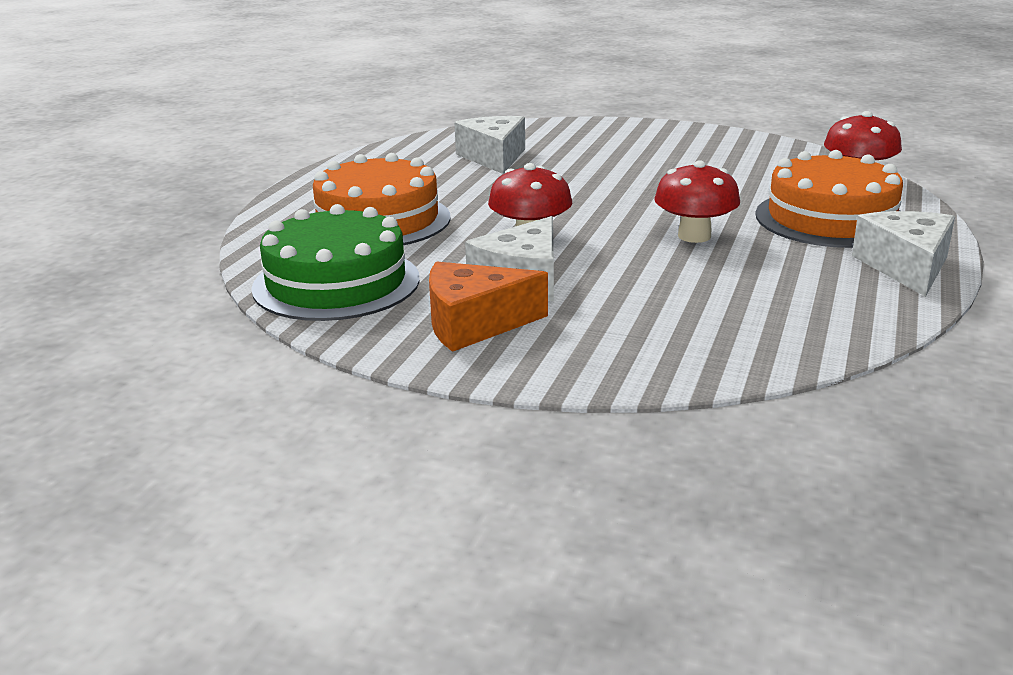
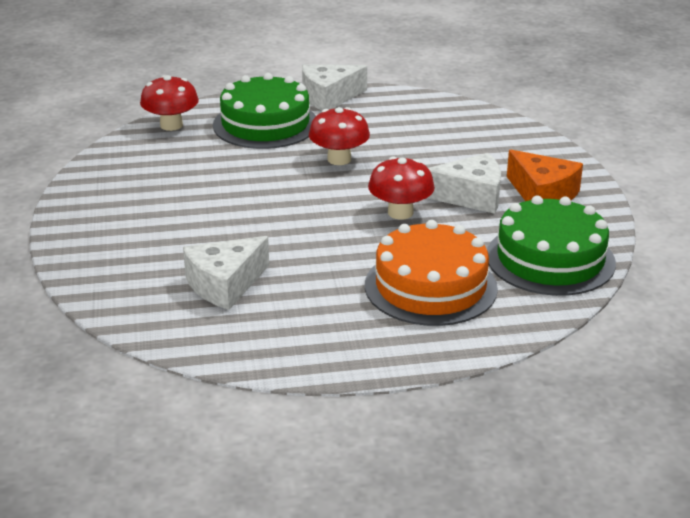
camera: 120 degrees left, 5 degrees up
(831, 218) = (265, 124): orange cake -> green cake

